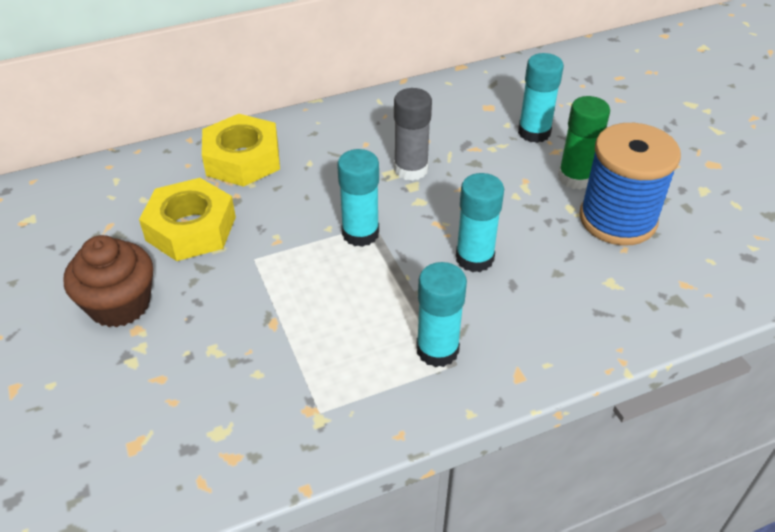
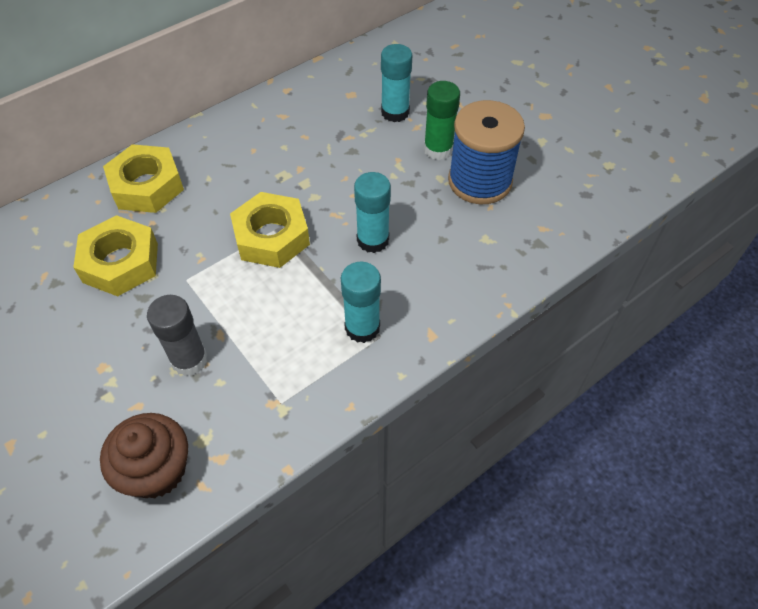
camera: 15 degrees left, 10 degrees up
(119, 304) = (79, 347): brown cupcake -> brown cupcake (156, 470)
(360, 233) = (271, 237): turquoise glue stick -> yellow nut
(411, 169) = (299, 167): grey glue stick -> grey glue stick (189, 359)

